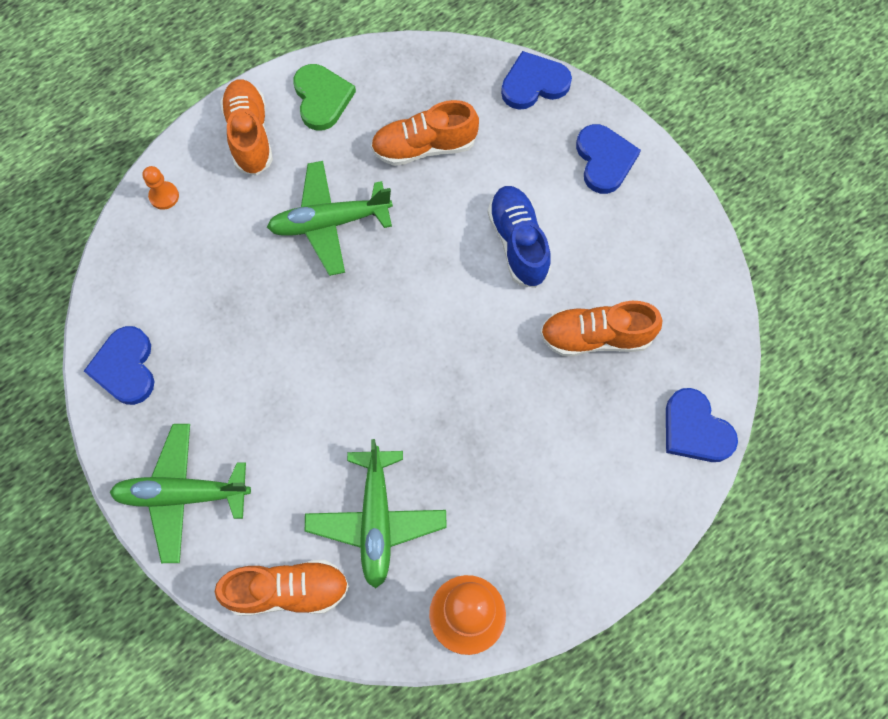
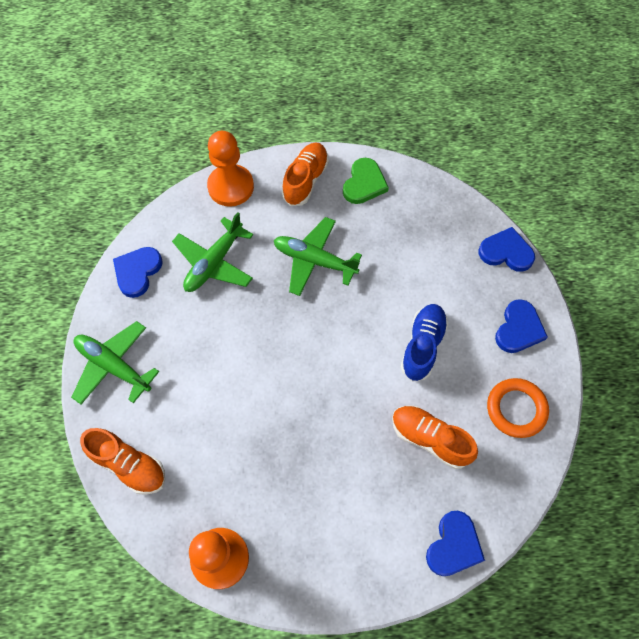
camera: 35 degrees right, 5 degrees down
(164, 196) = (231, 187): orange pawn -> orange pawn, size x2.24
(376, 520) = (210, 459): green plane -> green plane (214, 263)
(424, 147) = (406, 250): orange shoe -> none
(659, 247) = (516, 409): none -> orange ring
(695, 429) = (454, 545): blue heart -> blue heart turned 150 degrees counterclockwise

